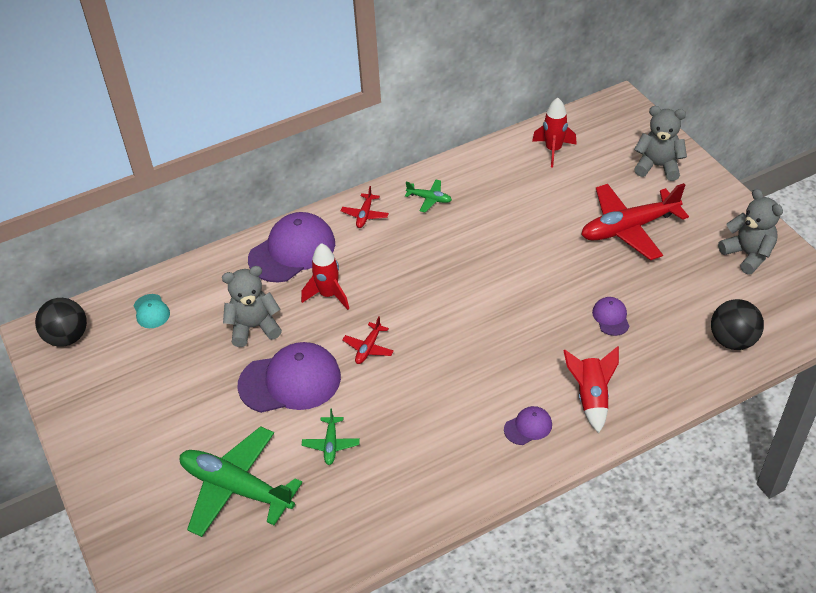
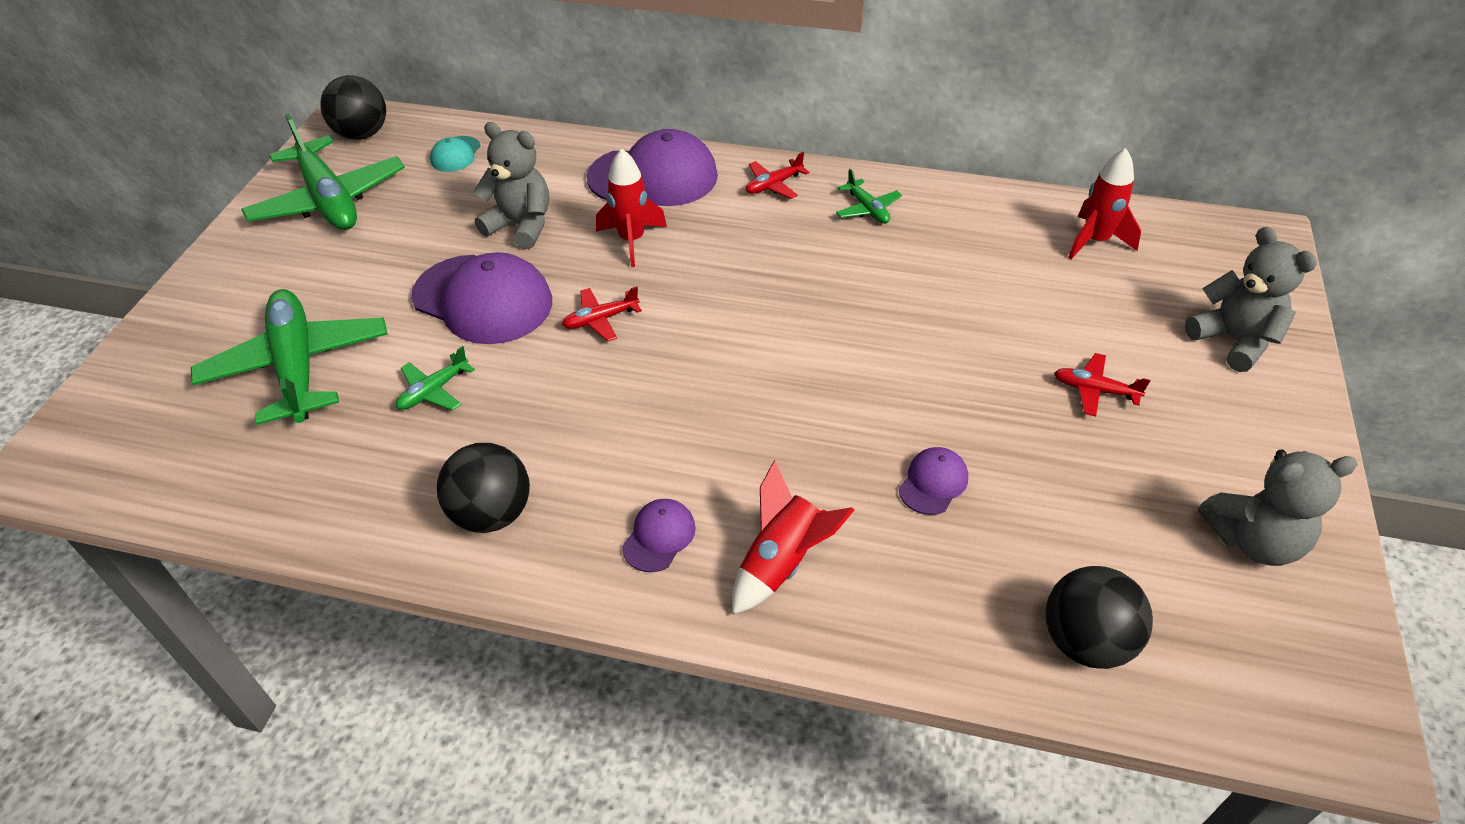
camera: 40 degrees right, 0 degrees up
(109, 390) = (329, 200): none -> green plane
(441, 475) = (492, 513): none -> black ball
(528, 427) = (659, 537): purple cap -> purple cap turned 75 degrees counterclockwise
(628, 228) = (1094, 390): red plane -> red plane, size x0.45
(748, 254) = (1253, 540): grey teddy bear -> grey teddy bear turned 75 degrees clockwise

